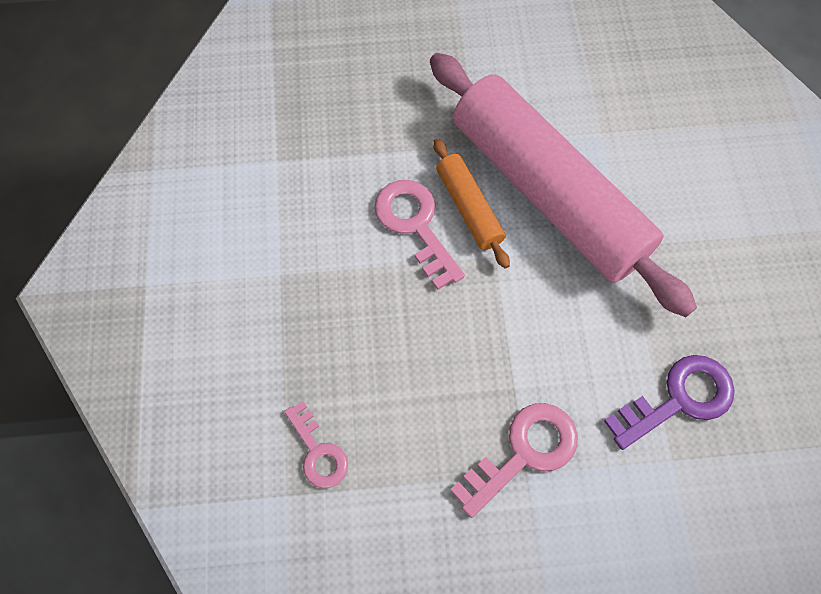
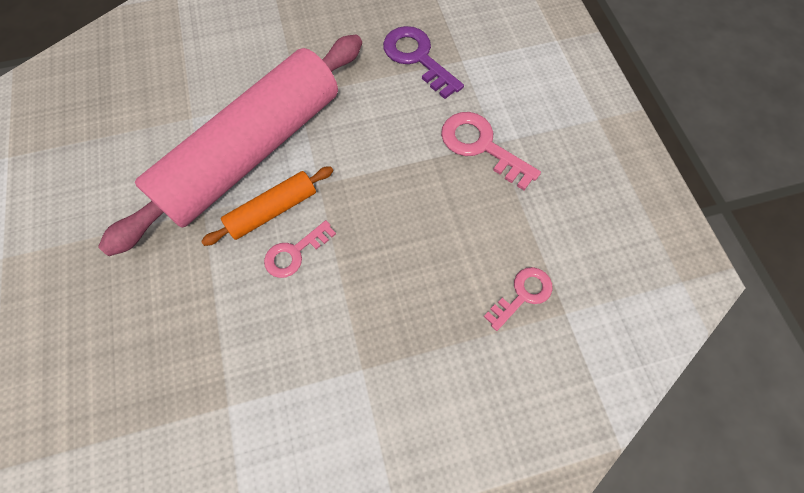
camera: 100 degrees left, 0 degrees up
(415, 225) = (294, 253): pink key -> pink key, size x0.65

